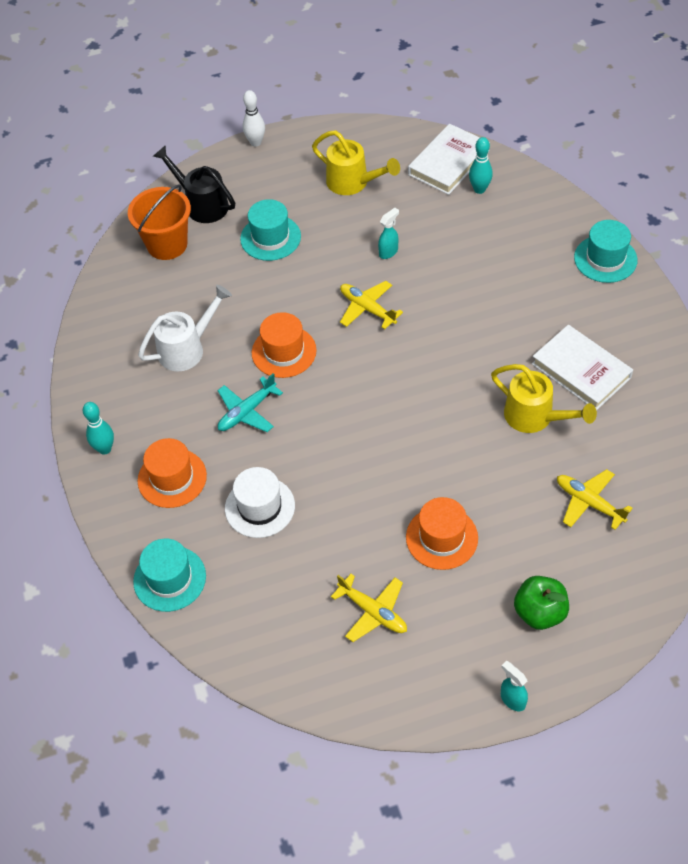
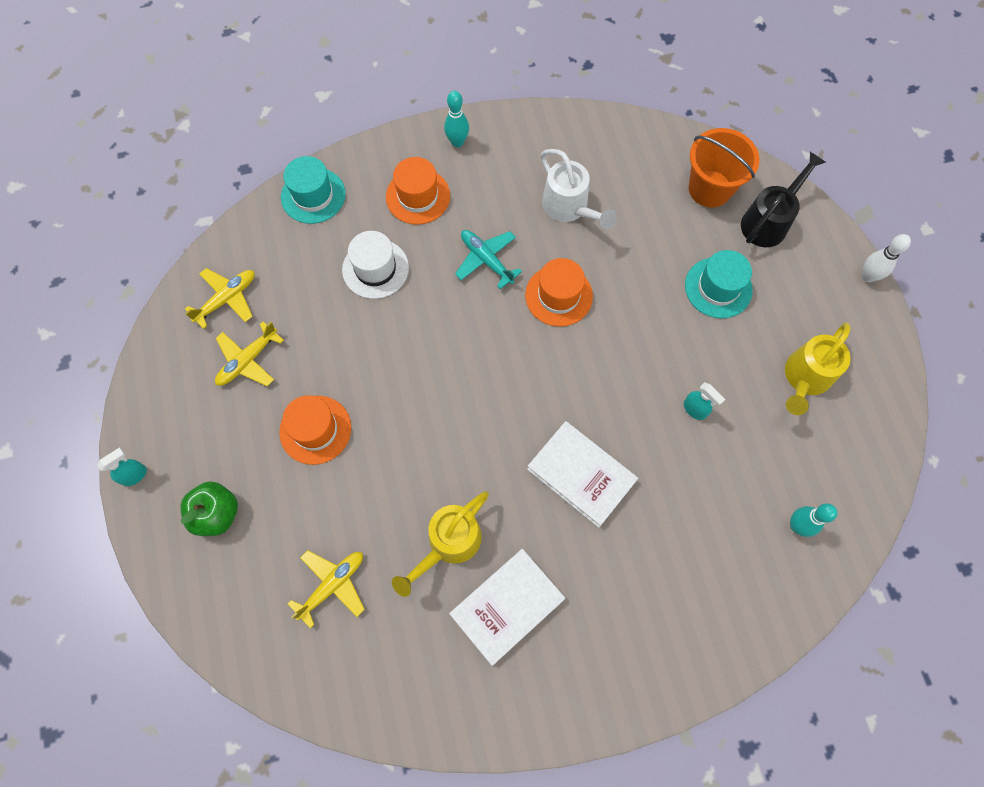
camera: 90 degrees right, 15 degrees up
(367, 308) = (612, 381): yellow plane -> yellow plane (227, 299)
(448, 163) = (842, 493): white book -> white book (581, 475)
(605, 259) = (678, 668): turquoise hat -> none

